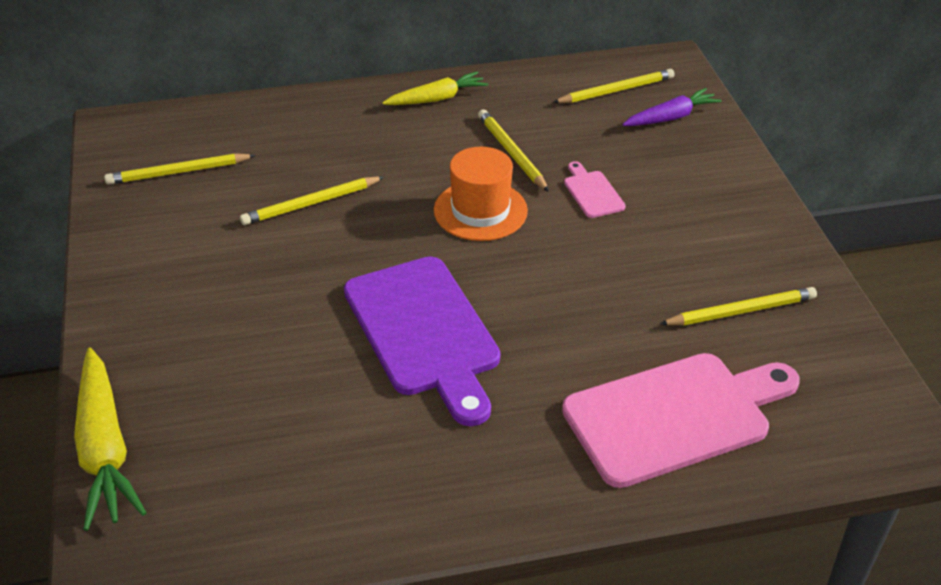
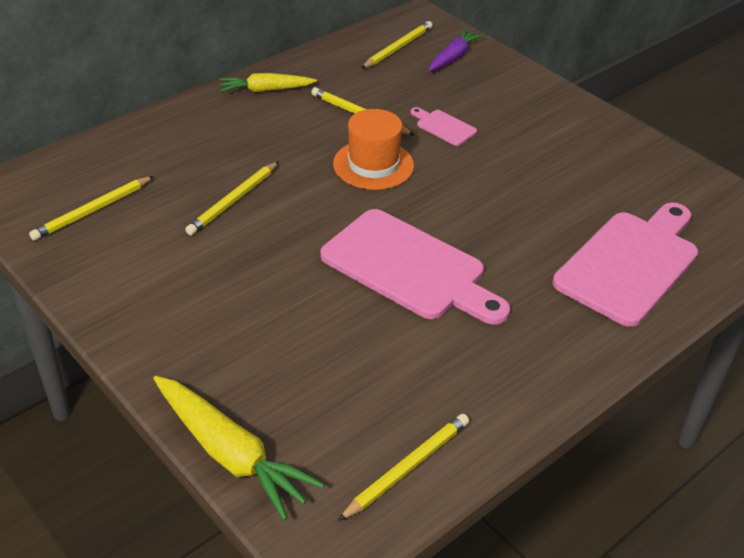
camera: 30 degrees left, 0 degrees up
(424, 332) = (409, 268): purple cutting board -> pink cutting board
(437, 98) = (265, 90): yellow carrot -> yellow carrot turned 135 degrees counterclockwise
(740, 311) = (612, 178): yellow pencil -> yellow pencil (407, 468)

